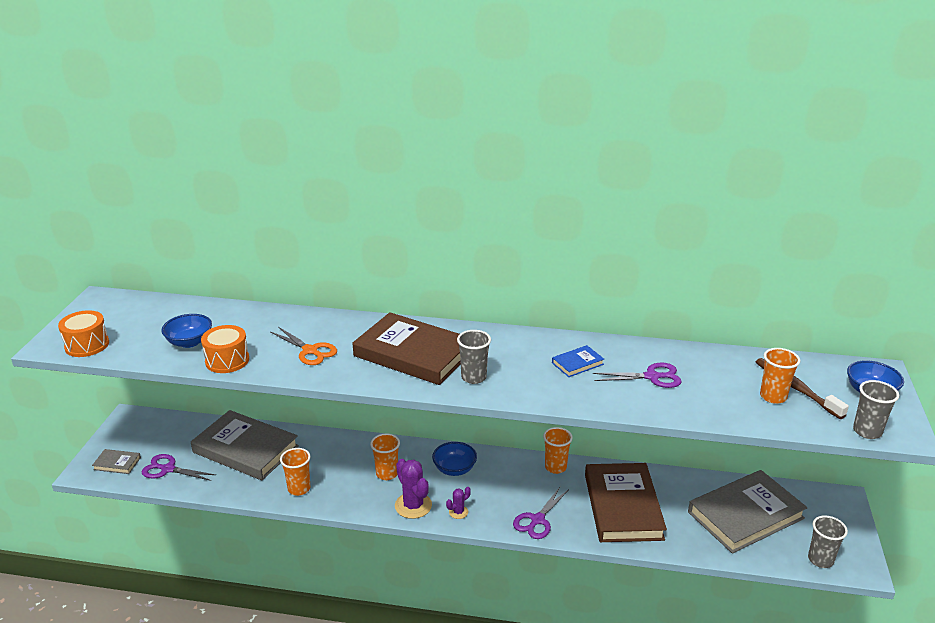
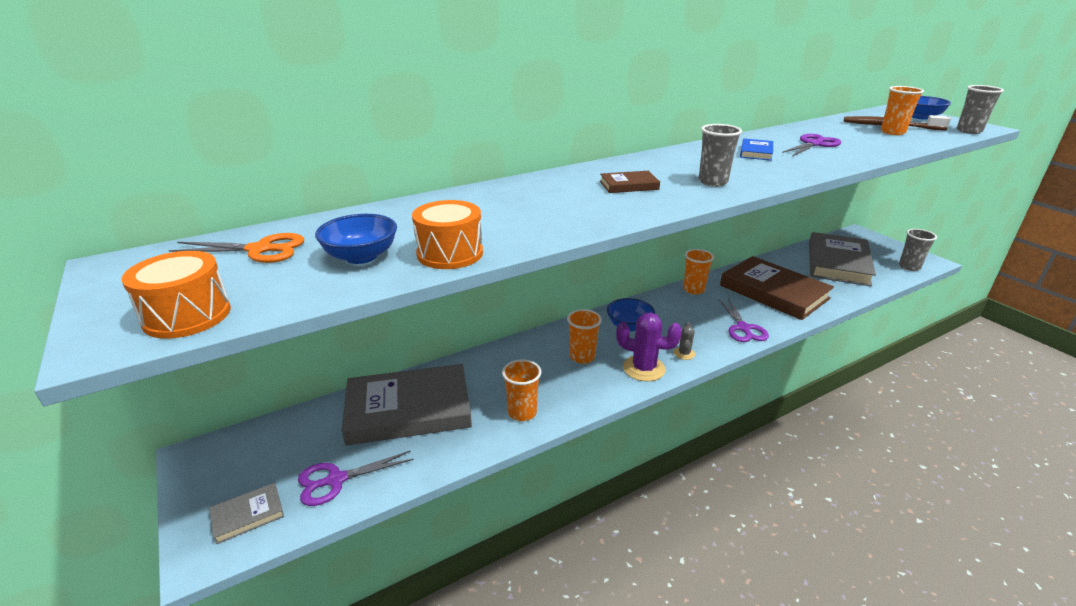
camera: 40 degrees left, 0 degrees up
(310, 351) = (528, 215): orange scissors -> orange scissors (260, 250)
(413, 354) = (629, 185): brown book -> brown book, size x0.43
(458, 512) = (684, 353): purple cactus -> grey cactus

